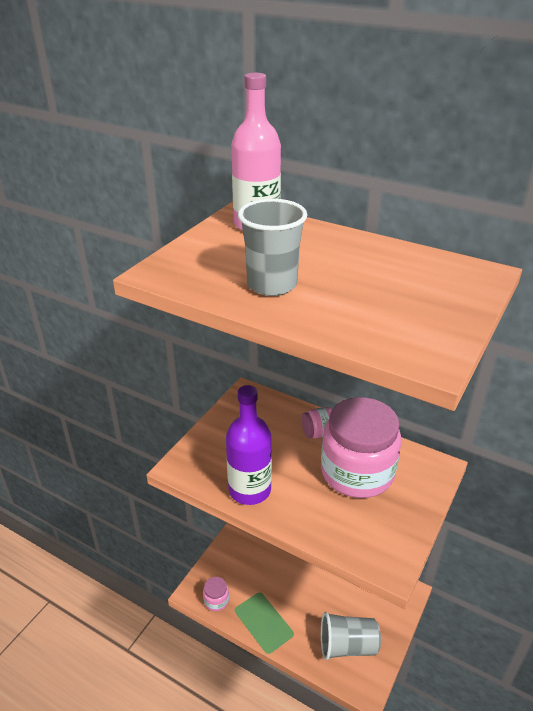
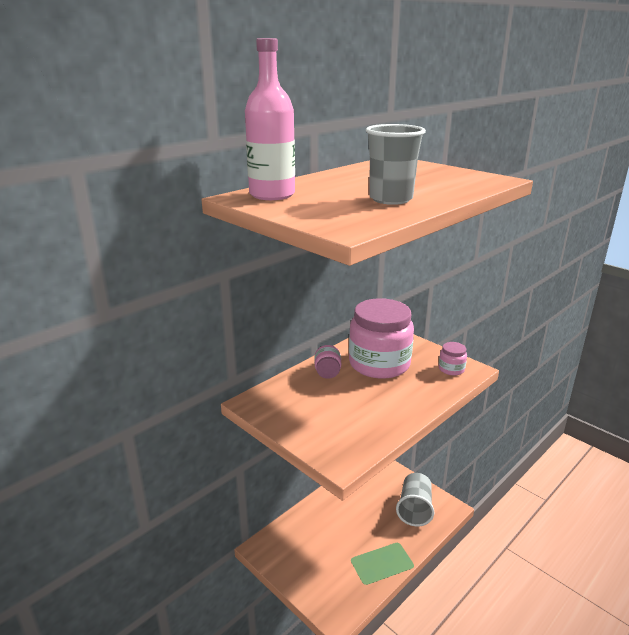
camera: 75 degrees left, 10 degrees down
(216, 600) = (351, 598): pink jar -> pink jar (451, 369)
(249, 490) = (385, 420): purple bottle -> none

